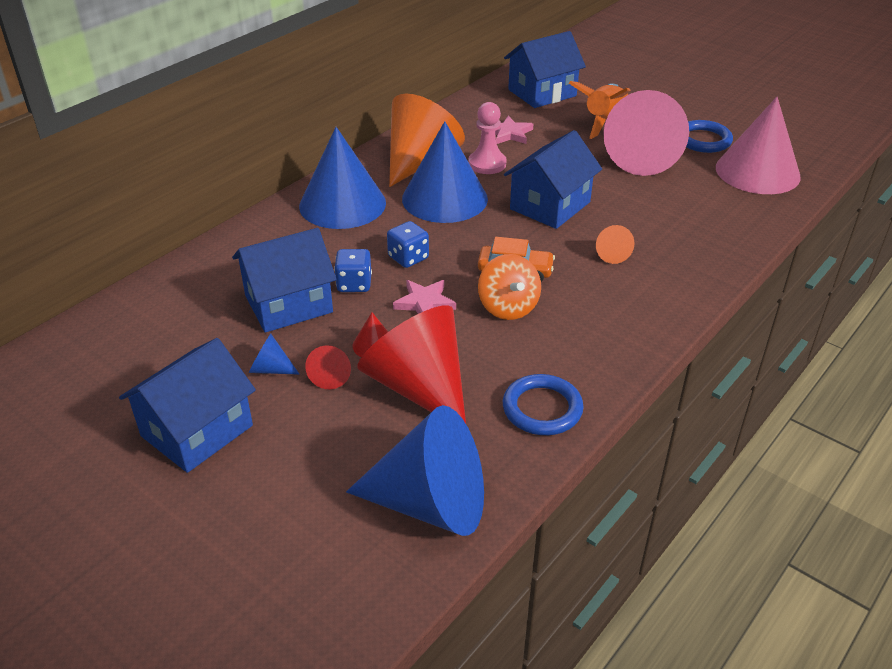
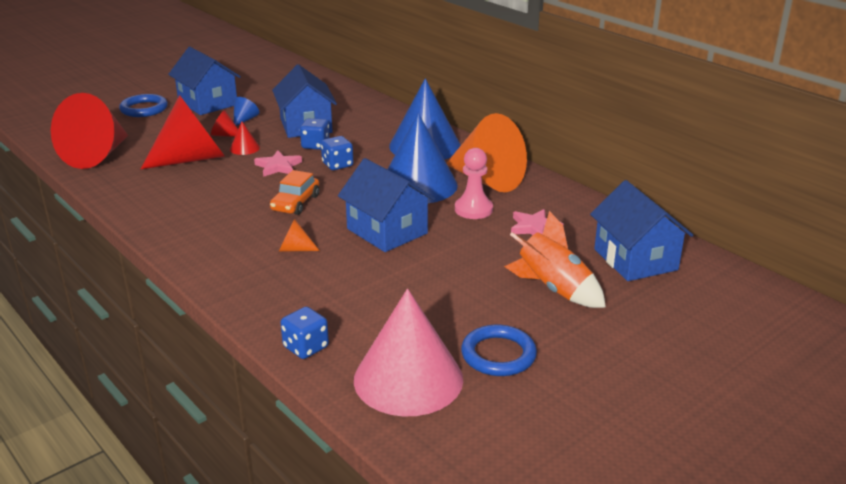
camera: 100 degrees right, 10 degrees down
(431, 503) = (97, 155): blue cone -> red cone
(508, 307) = (252, 195): orange spinning top -> none
(542, 408) = (138, 194): blue ring -> blue ring (144, 109)
(642, 158) = (464, 299): pink cone -> none
(756, 221) = (306, 347): none -> blue dice

